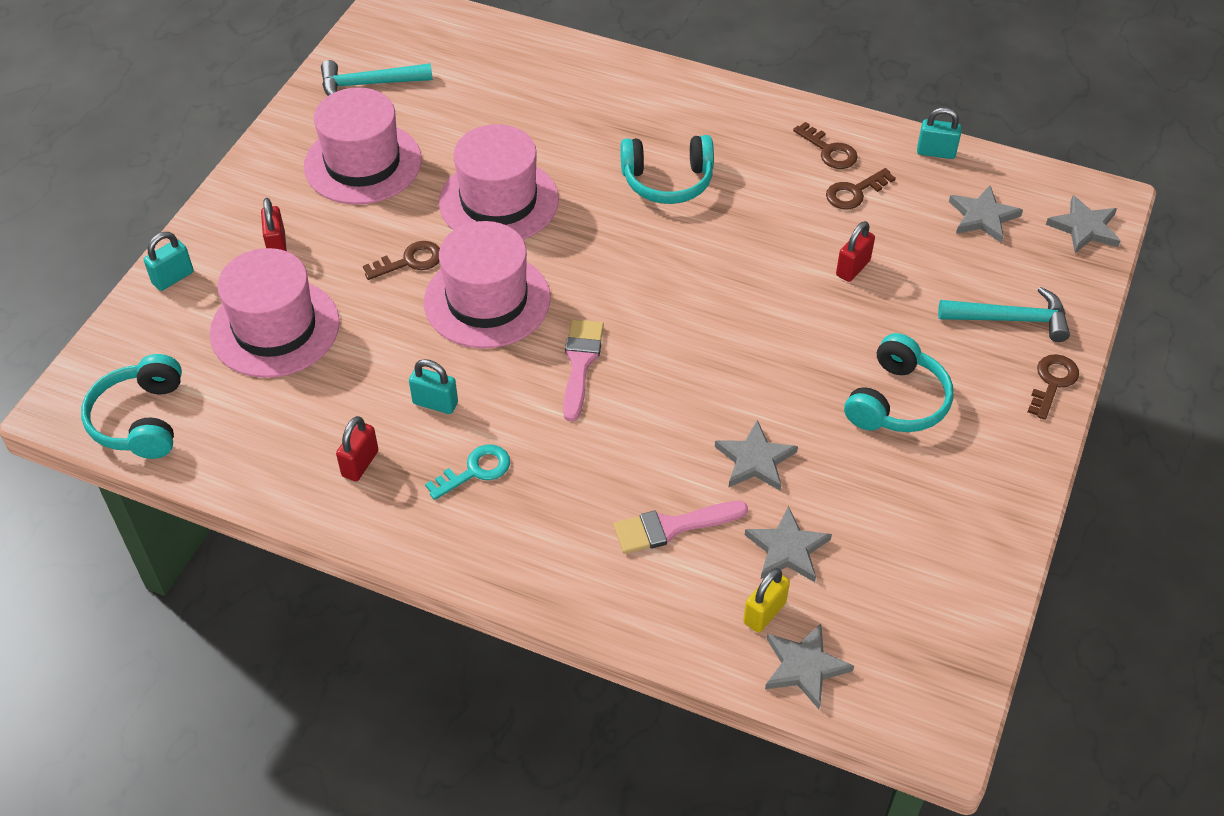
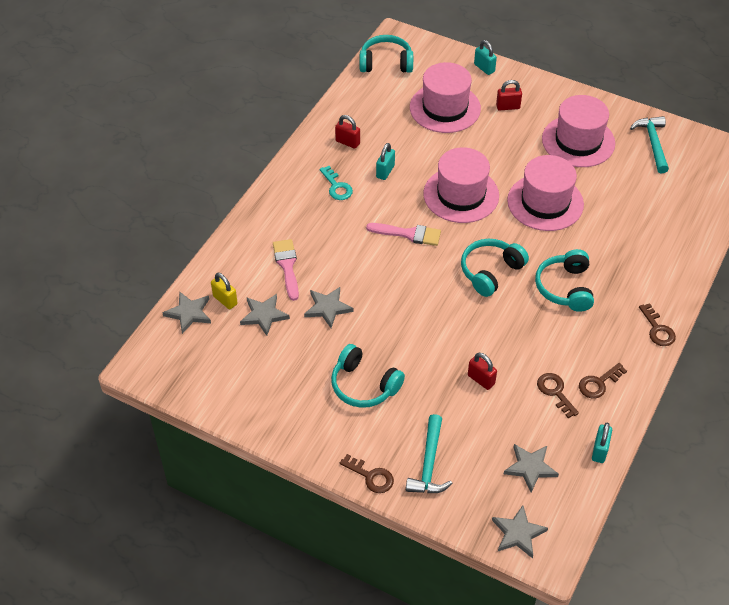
camera: 95 degrees right, 0 degrees up
(410, 261) = (494, 162): brown key -> brown key (657, 329)
(648, 261) = (490, 272): none -> turquoise headphones

